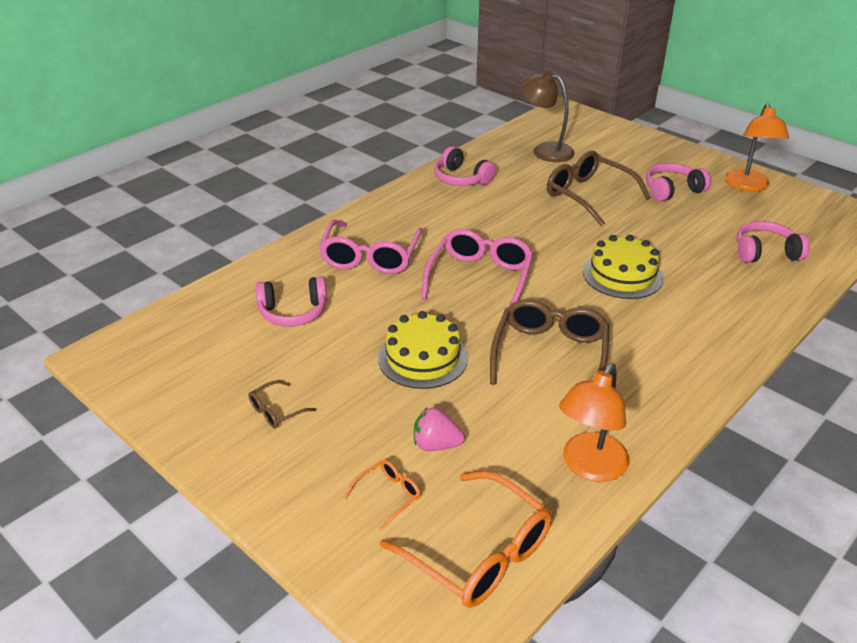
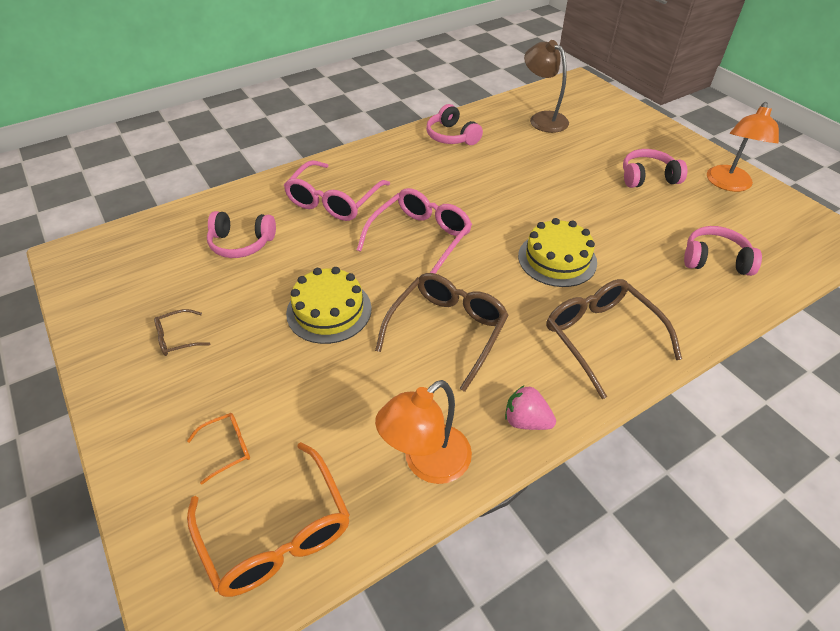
camera: 15 degrees right, 10 degrees up
(436, 445) = (296, 404): pink strawberry -> pink strawberry (526, 421)
(588, 195) = (562, 170): brown glasses -> brown glasses (601, 337)

